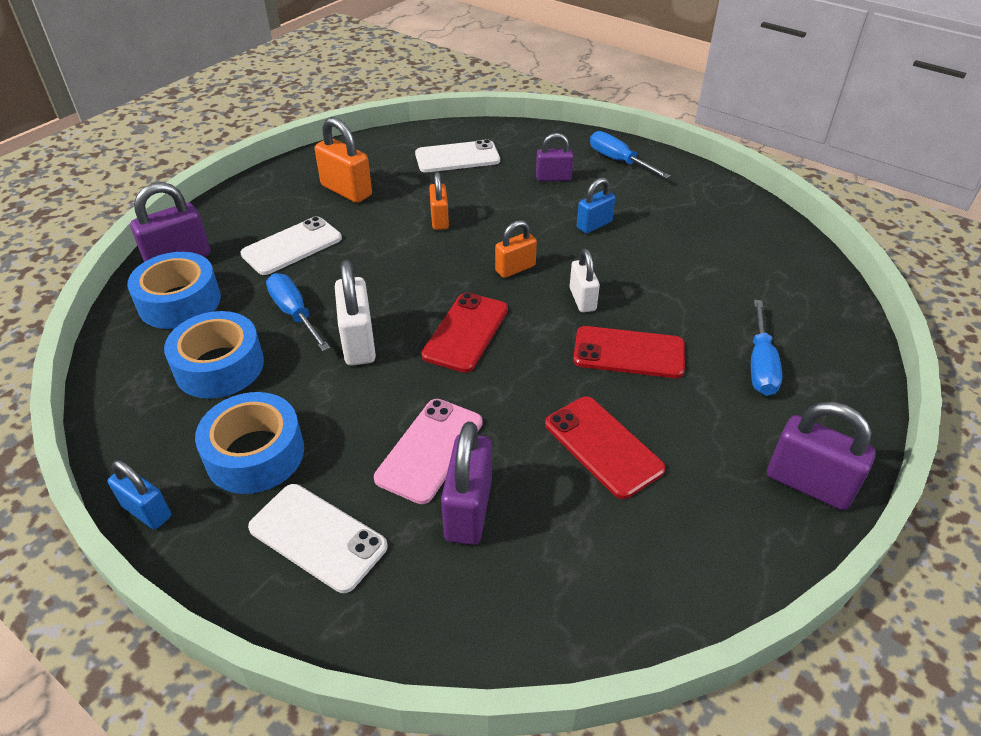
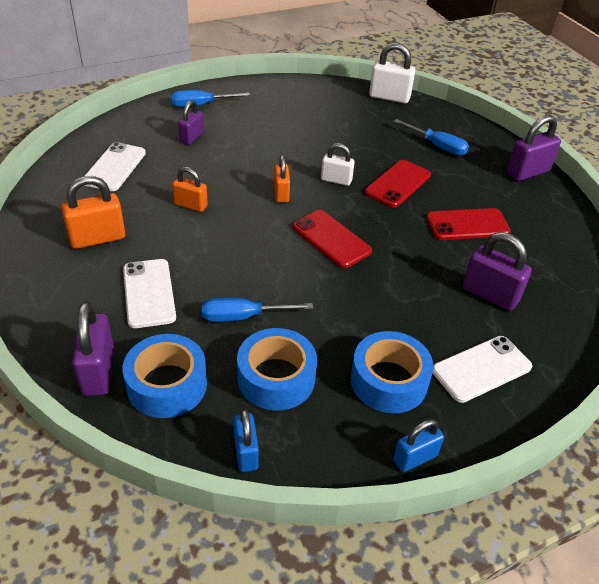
camera: 65 degrees left, 0 degrees up
(358, 343) = (304, 293): white padlock -> white padlock (389, 97)
(430, 450) = (432, 294): pink phone -> none
(594, 225) = (263, 144): blue padlock -> blue padlock (246, 452)

